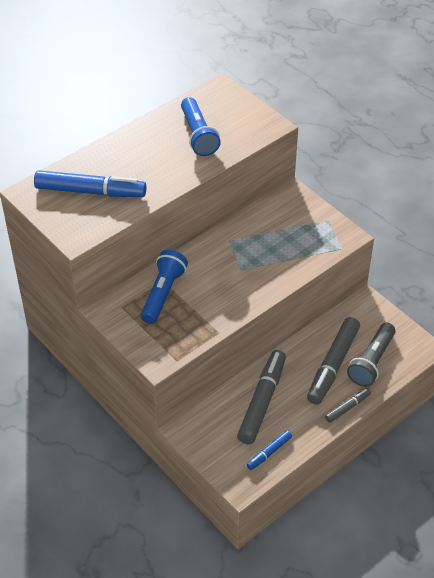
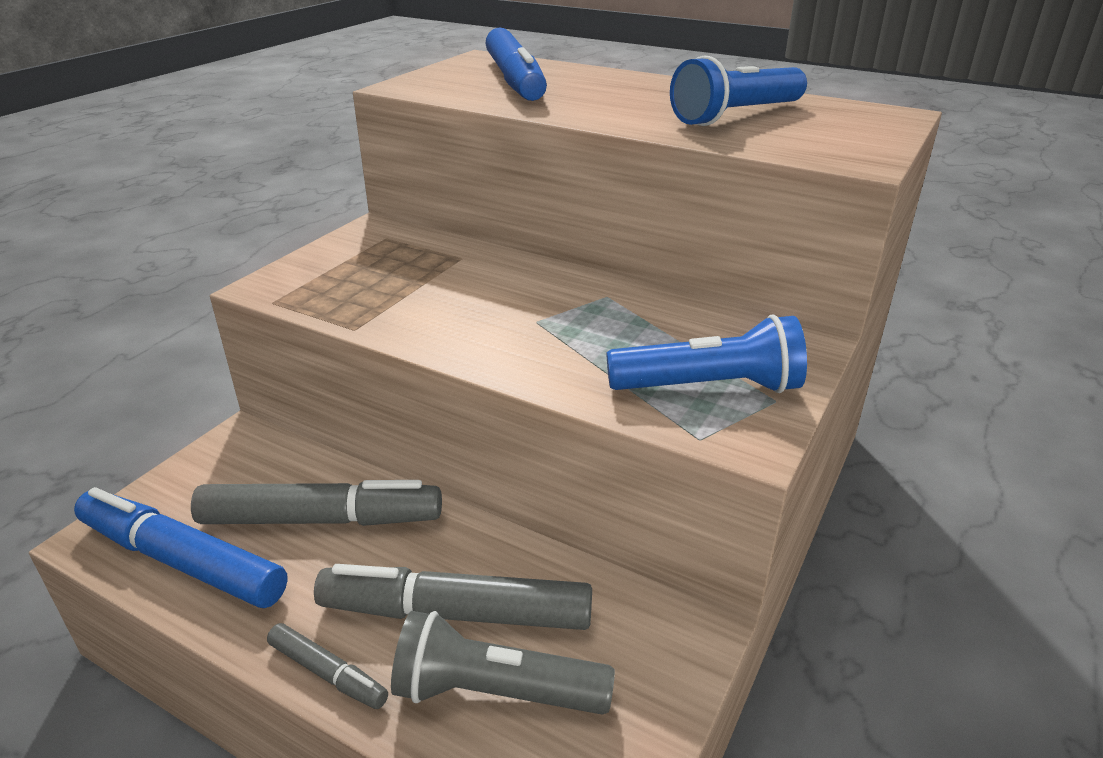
camera: 70 degrees right, 15 degrees down
(163, 294) = (430, 263): blue flashlight -> blue flashlight (708, 387)
(269, 452) = (182, 560): blue marker -> blue marker, size x1.99

